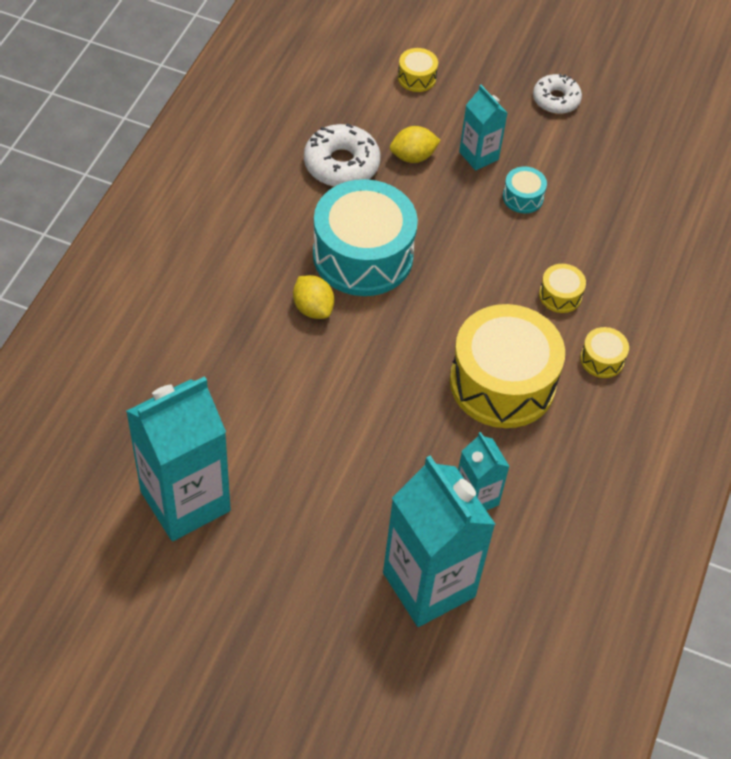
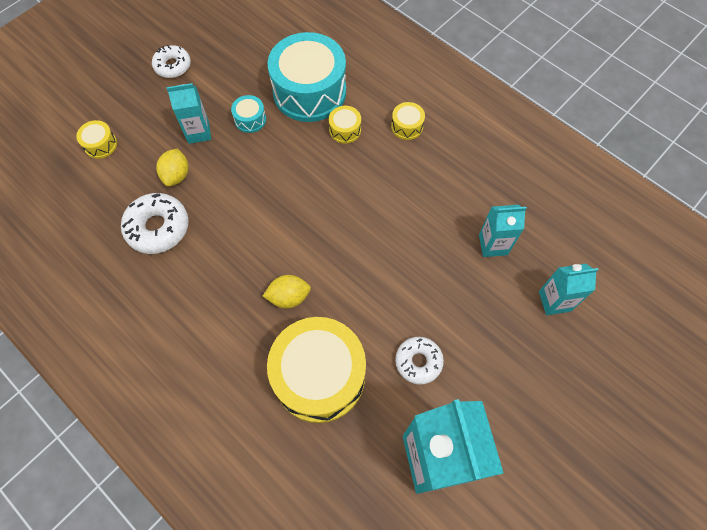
camera: 65 degrees left, 10 degrees up
(288, 455) = (418, 362): none -> white donut
(363, 255) = (254, 243): turquoise drum -> turquoise drum (309, 92)
(429, 585) = (554, 301): turquoise carton -> turquoise carton, size x0.52
(502, 382) = (404, 193): yellow drum -> yellow drum (319, 376)

